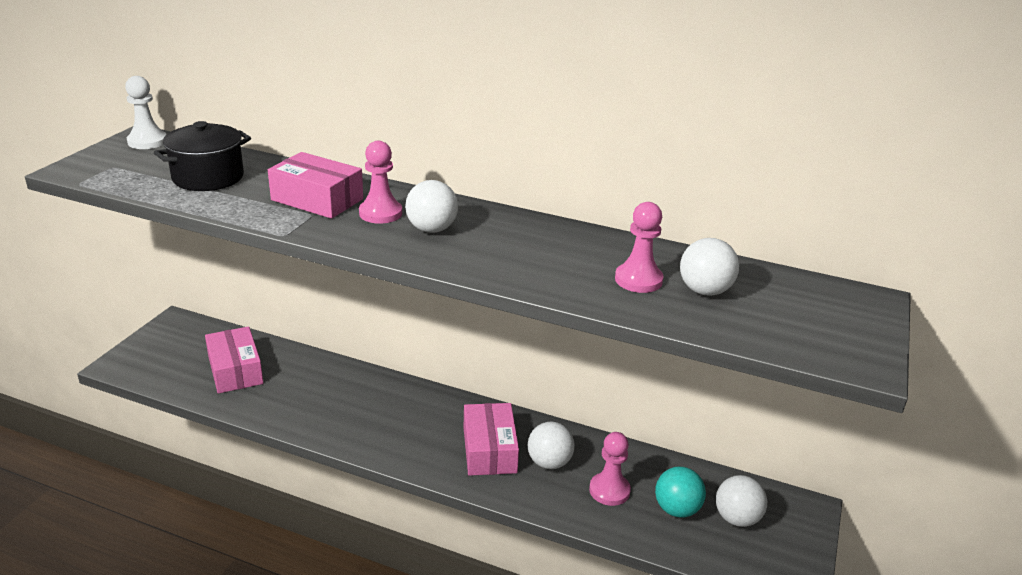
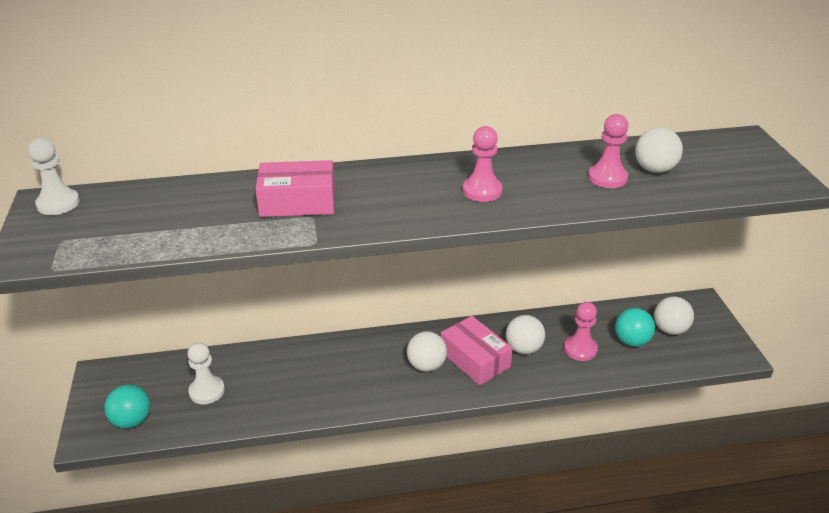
camera: 30 degrees left, 5 degrees up
(159, 367) = (132, 421): none -> turquoise ball
(208, 177) = (172, 217): black pot -> none
(235, 370) = (207, 391): pink box -> white pawn
(380, 213) = (365, 194): pink pawn -> pink pawn (482, 191)
(431, 229) = (422, 193): white ball -> white ball (426, 366)

